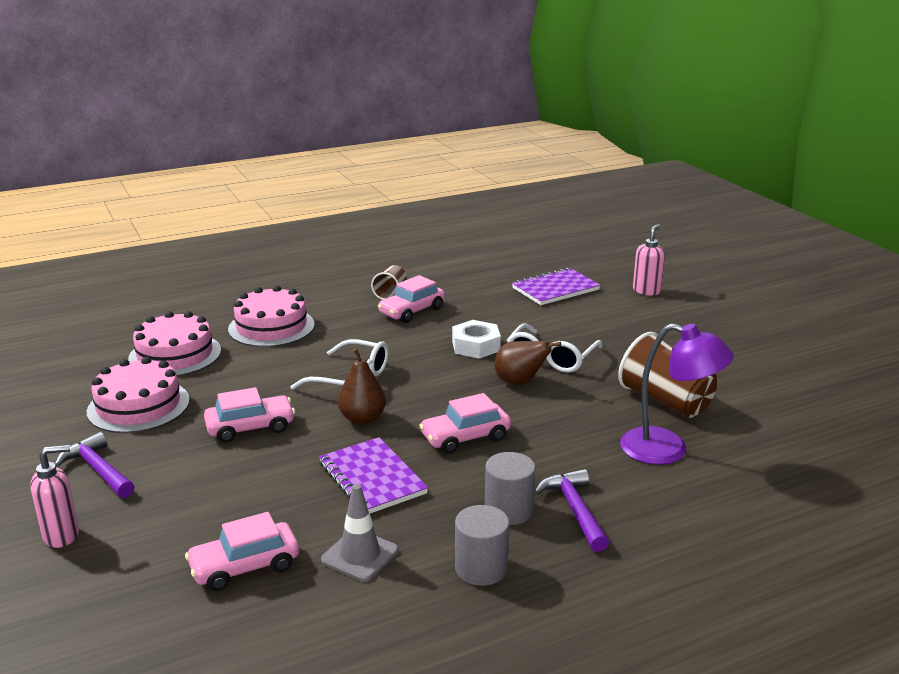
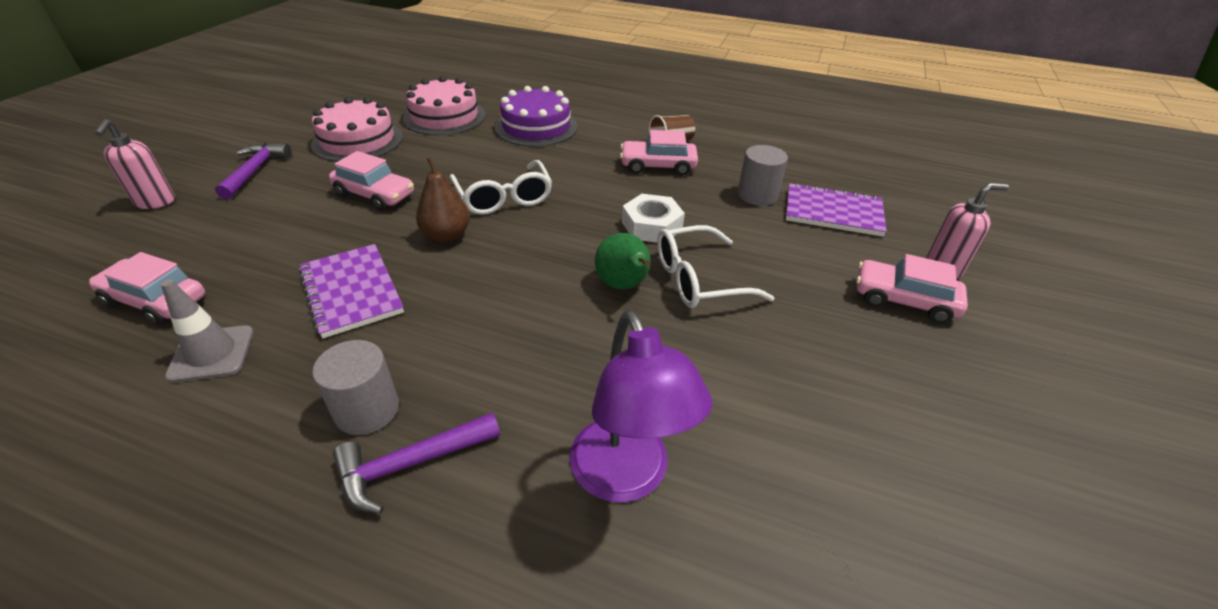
camera: 45 degrees right, 15 degrees up
(62, 535) = (155, 202): pink soap dispenser -> pink soap dispenser turned 60 degrees clockwise
(271, 327) = (536, 127): pink cake -> purple cake
(372, 478) = (351, 292): purple notebook -> purple notebook turned 45 degrees counterclockwise
(465, 437) = (479, 307): pink car -> pink car (903, 300)
(481, 568) = (236, 450): grey cylinder -> grey cylinder (757, 195)
(520, 382) = (623, 285): brown pear -> green pear
(575, 510) = (410, 464): purple hammer -> purple hammer turned 150 degrees counterclockwise
(665, 401) = (734, 413): brown cup -> none

